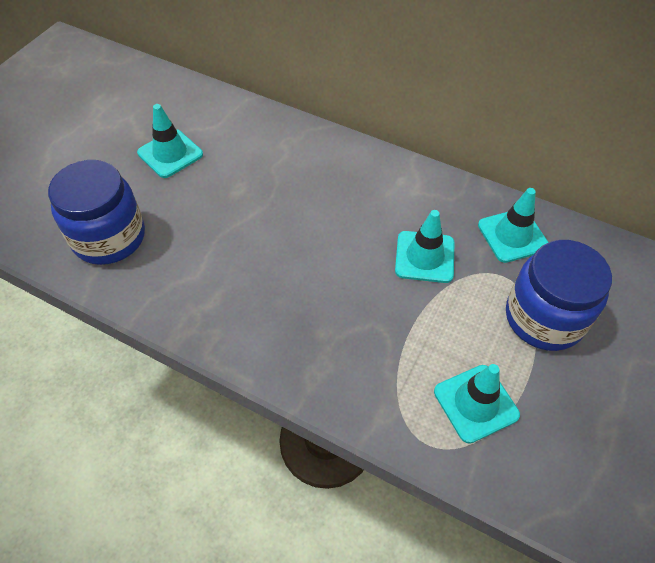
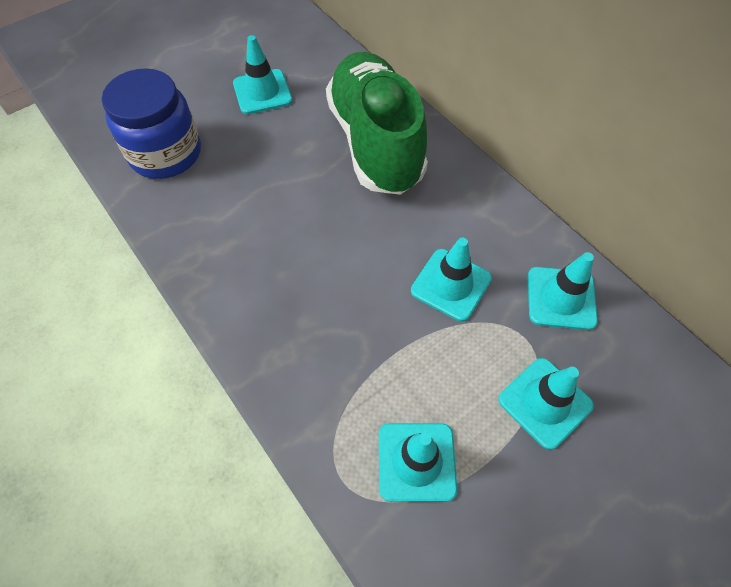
camera: 25 degrees right, 5 degrees up
(297, 165) = (375, 142): none -> green shoe
(544, 318) = (545, 402): blue jar -> turquoise traffic cone

